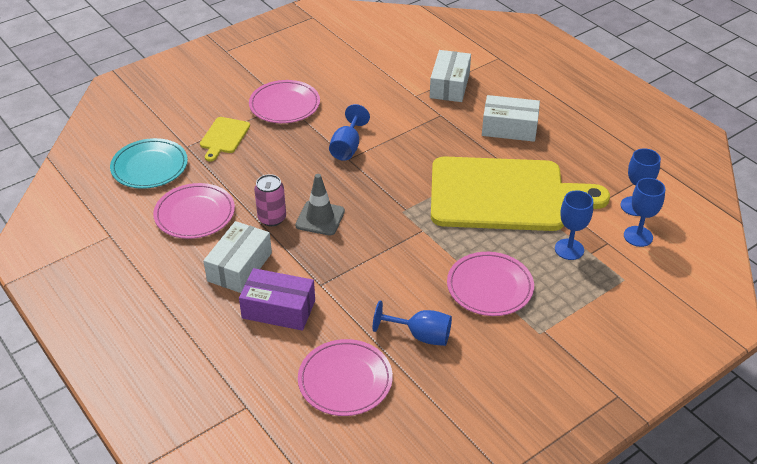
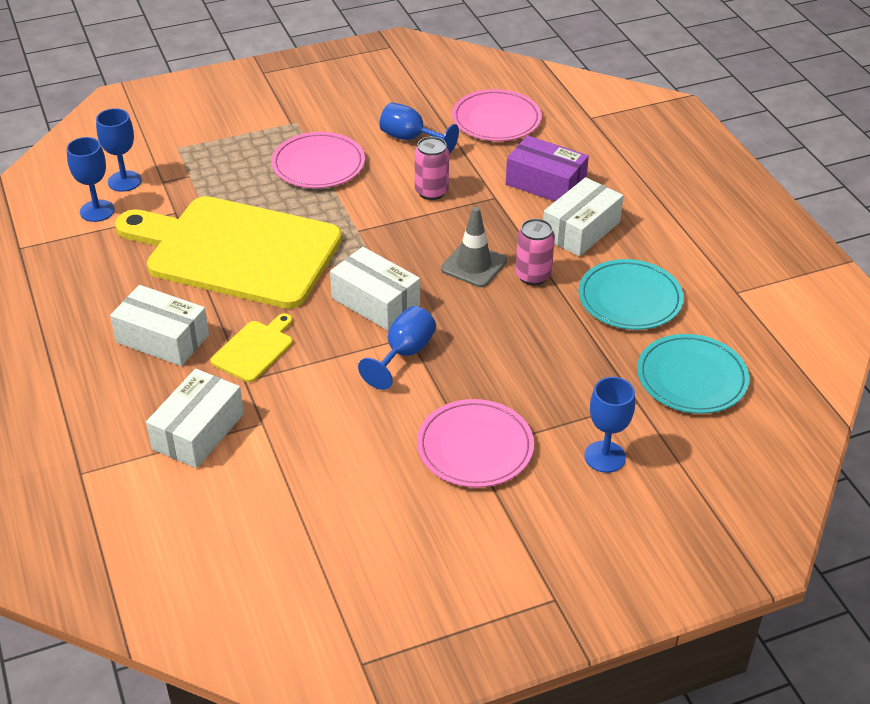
camera: 165 degrees left, 0 degrees up
(195, 214) = (630, 299): pink plate -> turquoise plate
(224, 137) = (580, 406): yellow cutting board -> yellow cutting board (254, 349)
(378, 279) = (431, 192): none -> pink can
(382, 177) = (375, 302): none -> white box
(569, 249) = (209, 182): blue goblet -> blue goblet (605, 457)

